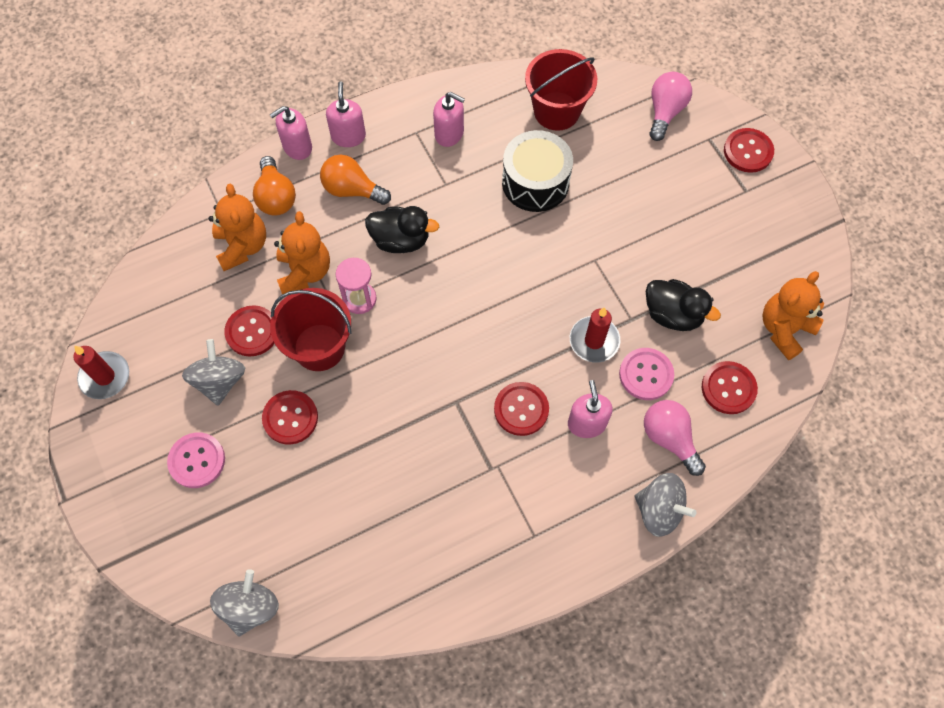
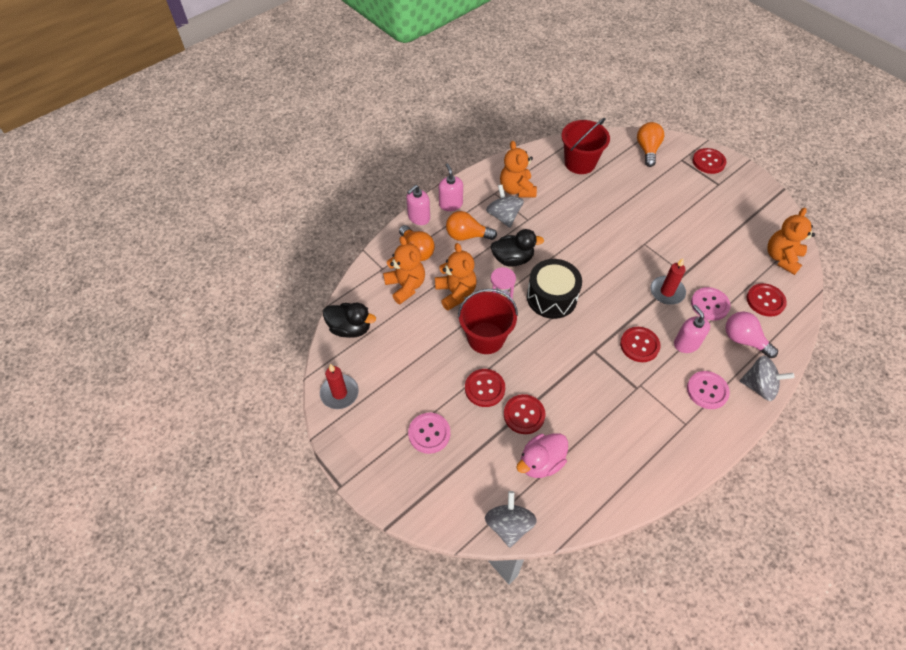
camera: 15 degrees left, 10 degrees down
(219, 381) = (424, 376): grey spinning top -> grey spinning top (504, 216)
(252, 332) = (434, 339): red button -> red button (524, 415)
(322, 537) = (541, 462): none -> pink duck
(449, 134) = (517, 189): pink soap dispenser -> orange teddy bear
(535, 182) = (585, 206): black drum -> black drum (551, 297)
(584, 498) = (707, 390): none -> pink button
(665, 112) = (647, 150): pink light bulb -> orange light bulb
(673, 314) = (709, 265): black duck -> black duck (350, 328)

